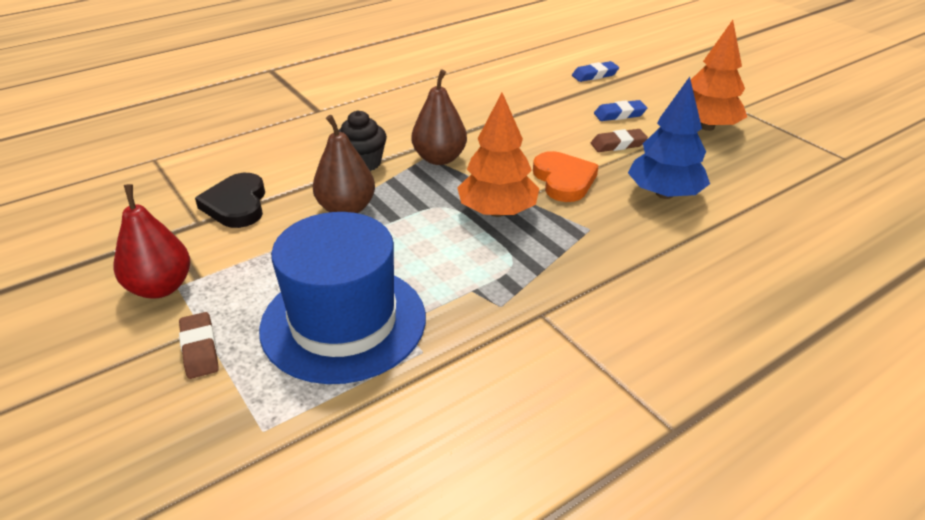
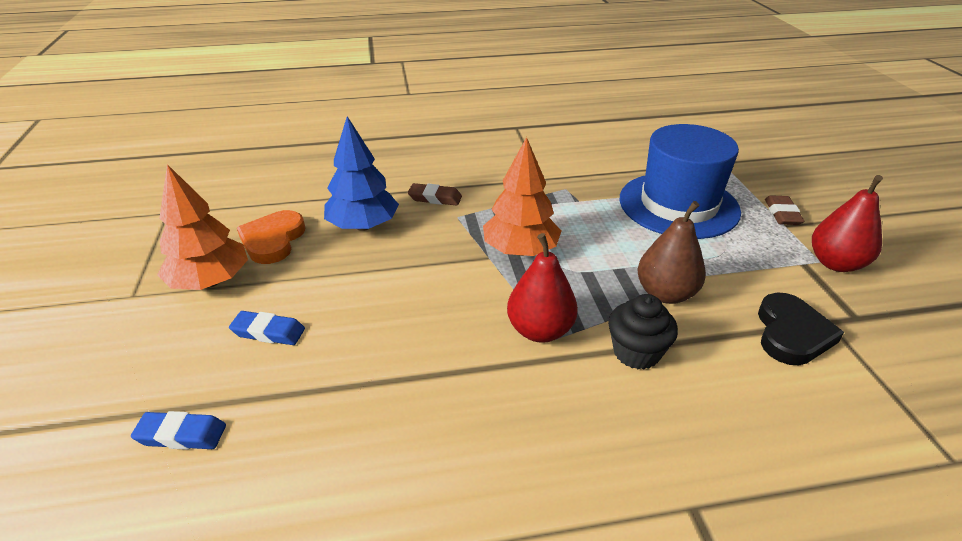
camera: 155 degrees left, 0 degrees up
(439, 158) = (540, 330): brown pear -> red pear
(564, 180) = (432, 263): orange heart -> orange heart (273, 240)
(618, 144) = (331, 288): brown eraser -> brown eraser (435, 198)

